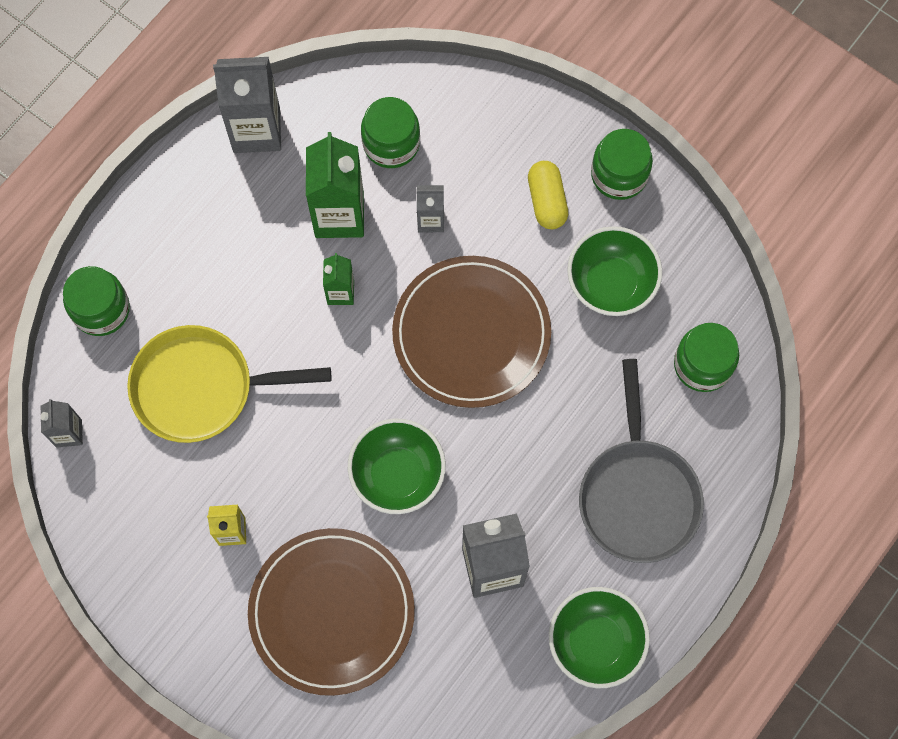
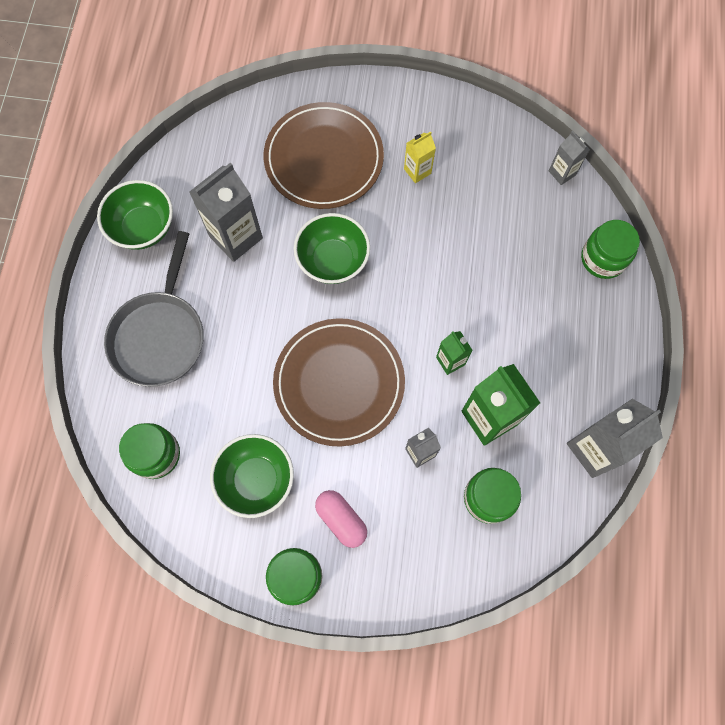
camera: 150 degrees right, 0 degrees up
(202, 388) = (499, 245): yellow pan -> none
(546, 201) = (341, 519): yellow capsule -> pink capsule
(638, 494) = (160, 335): grey pan -> grey pan turned 135 degrees counterclockwise

